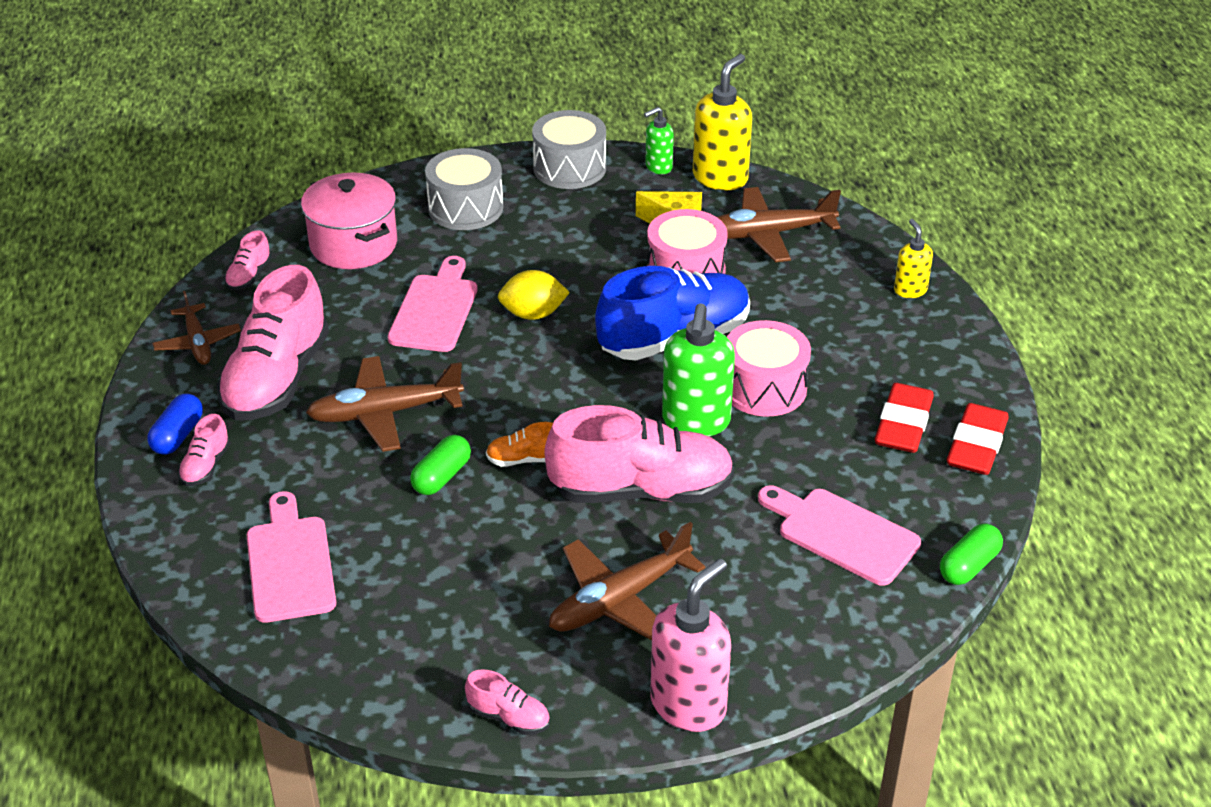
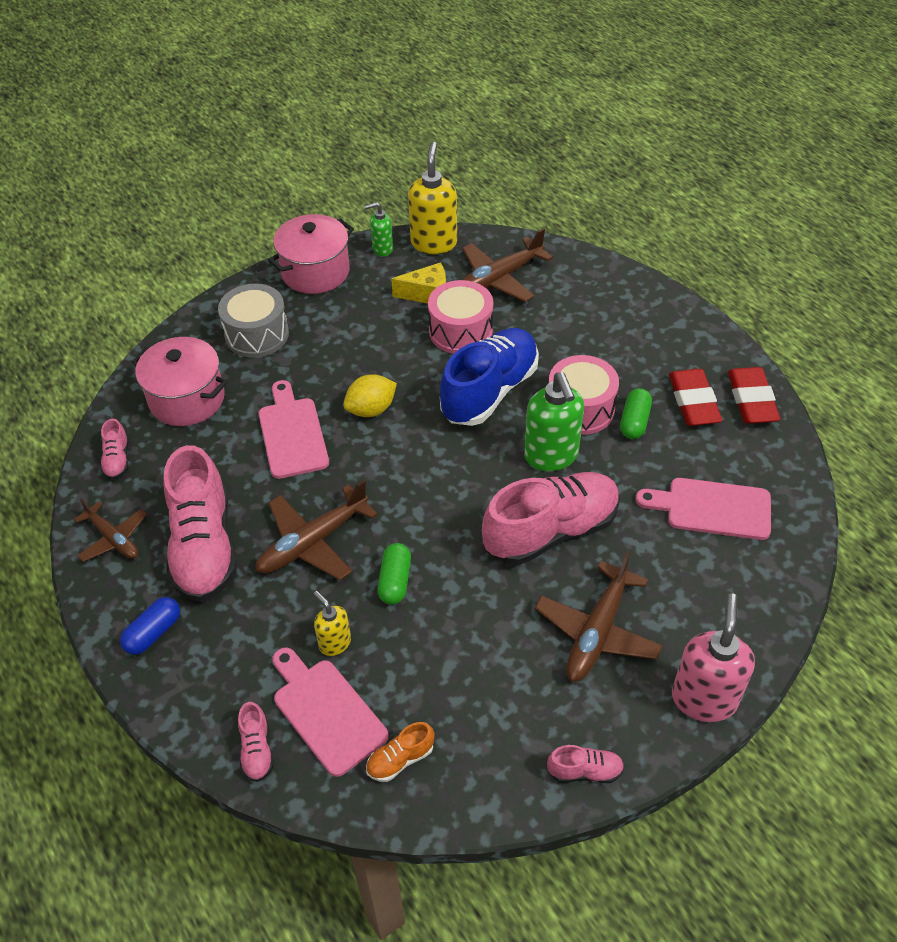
camera: 25 degrees left, 10 degrees up
(178, 435) = (153, 633): blue capsule -> blue capsule turned 45 degrees clockwise
(206, 466) = (196, 651): pink shoe -> pink shoe (257, 750)
(525, 459) = (448, 539): orange shoe -> orange shoe (400, 759)
(569, 168) = (315, 272): grey drum -> pink pot
(658, 167) = (382, 249): green soap dispenser -> green soap dispenser turned 45 degrees clockwise
(910, 290) = (626, 290): yellow soap dispenser -> yellow soap dispenser (334, 643)
(969, 566) = (810, 499): green capsule -> green capsule (634, 421)

